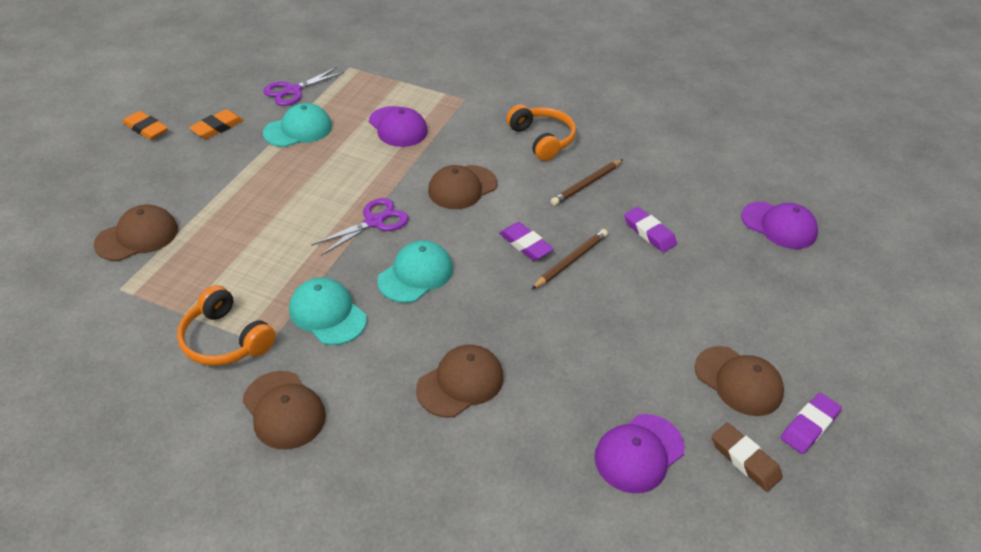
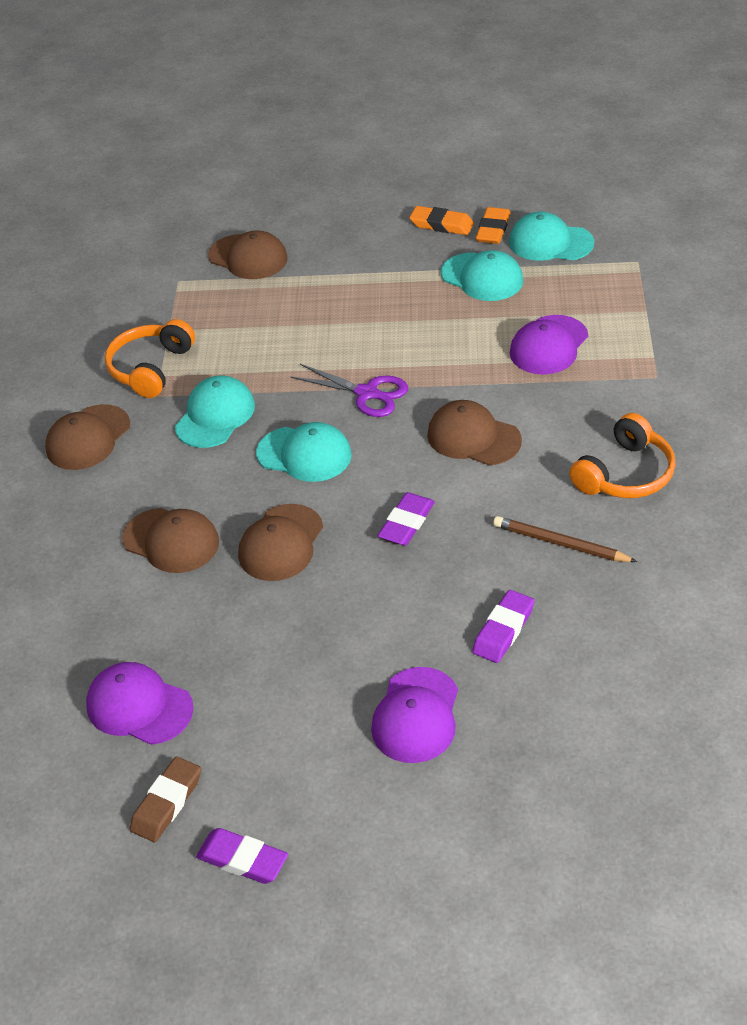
camera: 75 degrees right, 0 degrees up
(146, 129) = (404, 185): orange eraser -> orange eraser (493, 230)
(292, 91) = (550, 242): purple scissors -> turquoise cap
(571, 261) = (403, 570): brown pencil -> none
(738, 381) = (283, 776): brown cap -> brown cap (281, 543)
(779, 225) = (615, 770): purple cap -> purple cap (416, 715)

